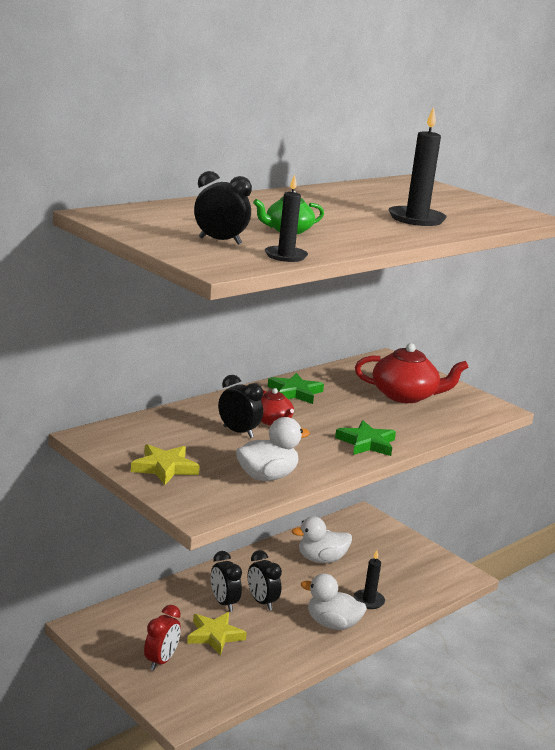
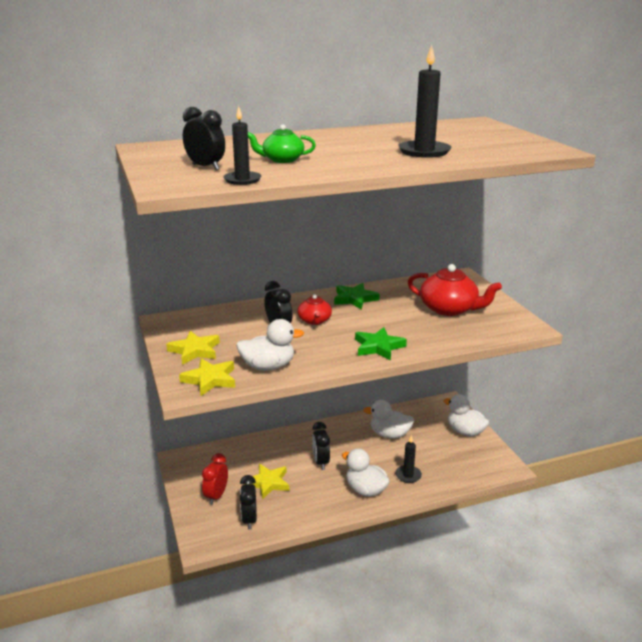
camera: 25 degrees right, 5 degrees up
(161, 661) = (216, 496): red clock -> red clock turned 150 degrees clockwise
(215, 498) = (210, 380): none -> yellow star
(223, 603) = (291, 458): black clock -> black clock (249, 519)
(401, 544) = (465, 431): none -> white duck

